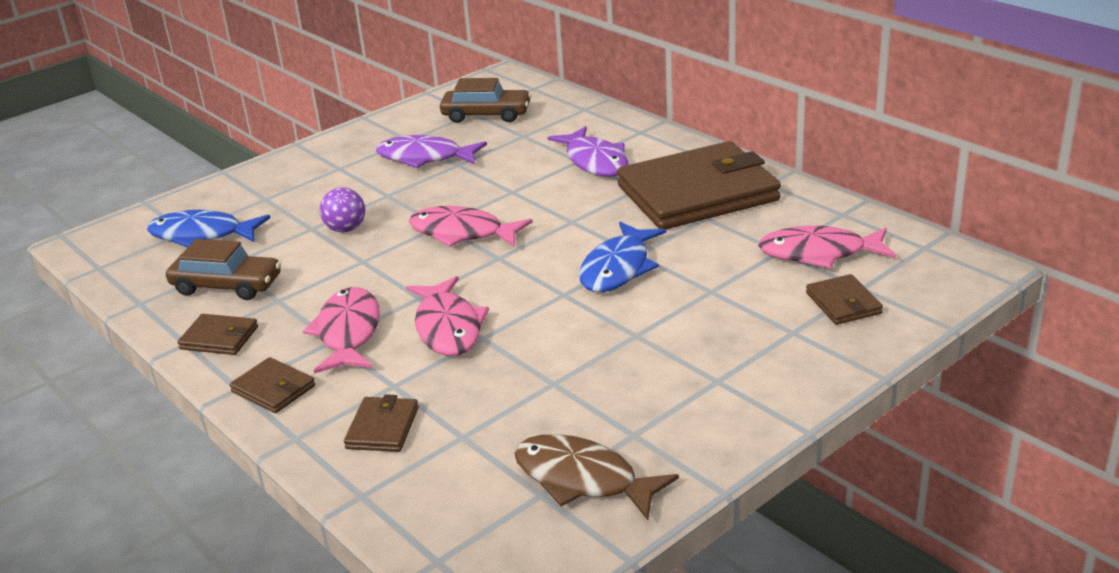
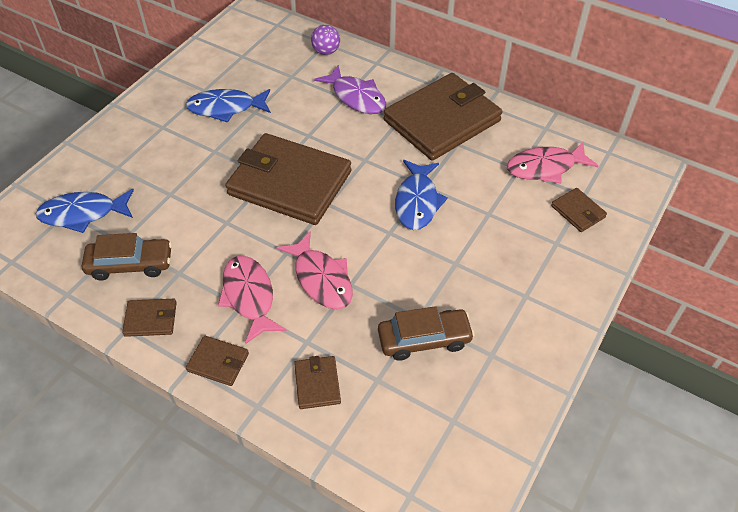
camera: 20 degrees left, 20 degrees up
(346, 229) = (198, 191): purple ball -> purple ball (326, 51)
(425, 158) = (226, 108): purple fish -> blue fish
(462, 233) = (290, 183): pink fish -> brown wallet
(486, 115) = (253, 57): brown car -> brown car (424, 339)
(583, 479) = (475, 402): brown fish -> none

